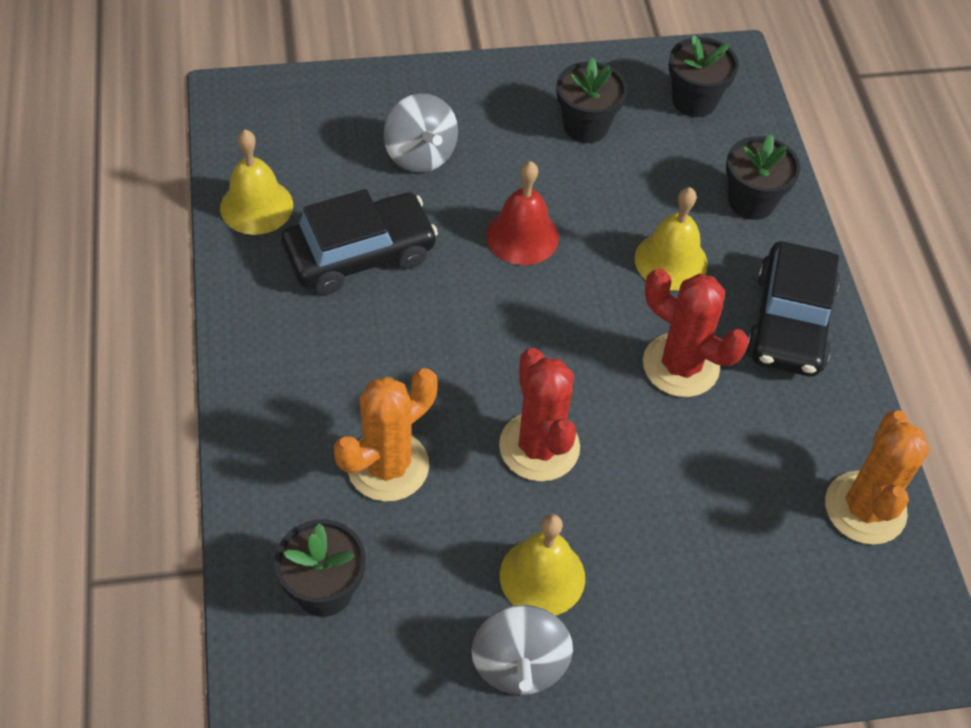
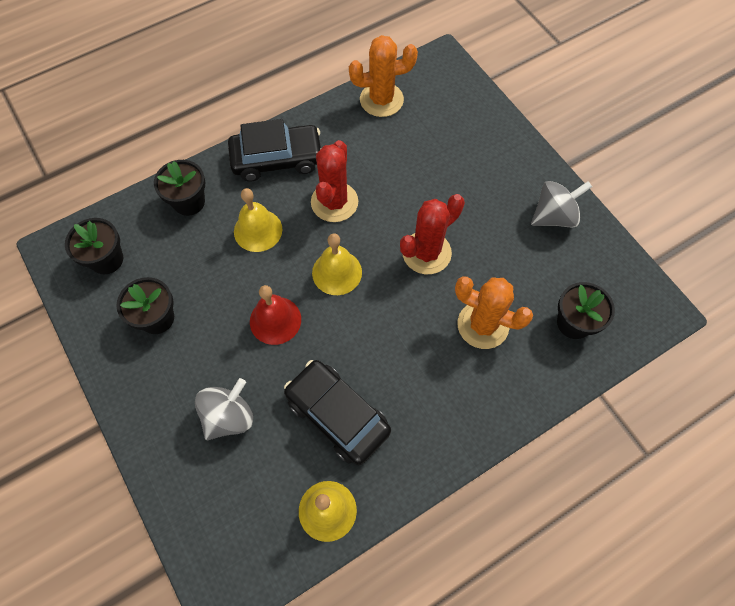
camera: 110 degrees left, 10 degrees up
(542, 576) = (502, 223): yellow bell -> yellow bell (337, 272)

